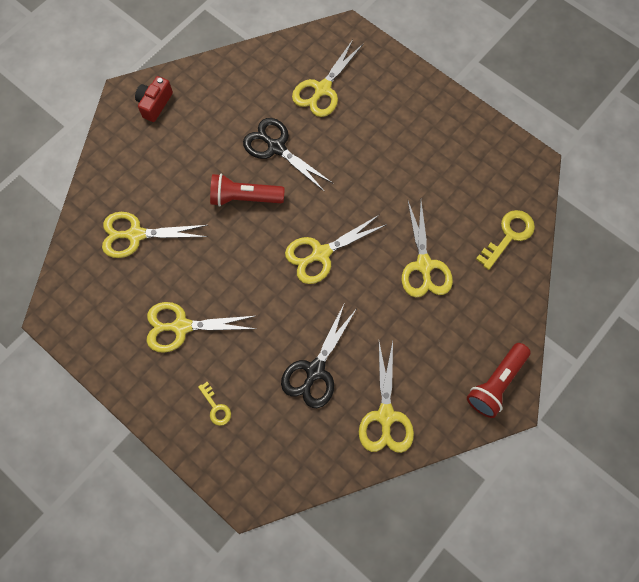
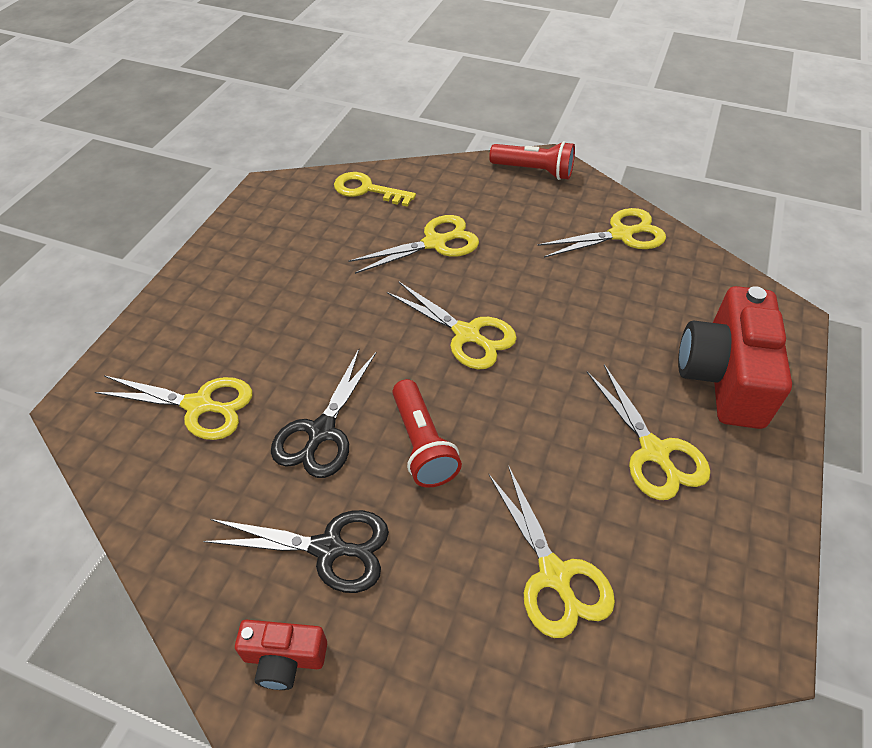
camera: 110 degrees left, 20 degrees down
(216, 407) = (723, 377): yellow key -> red camera
(315, 370) = (614, 300): black scissors -> black scissors (328, 548)

